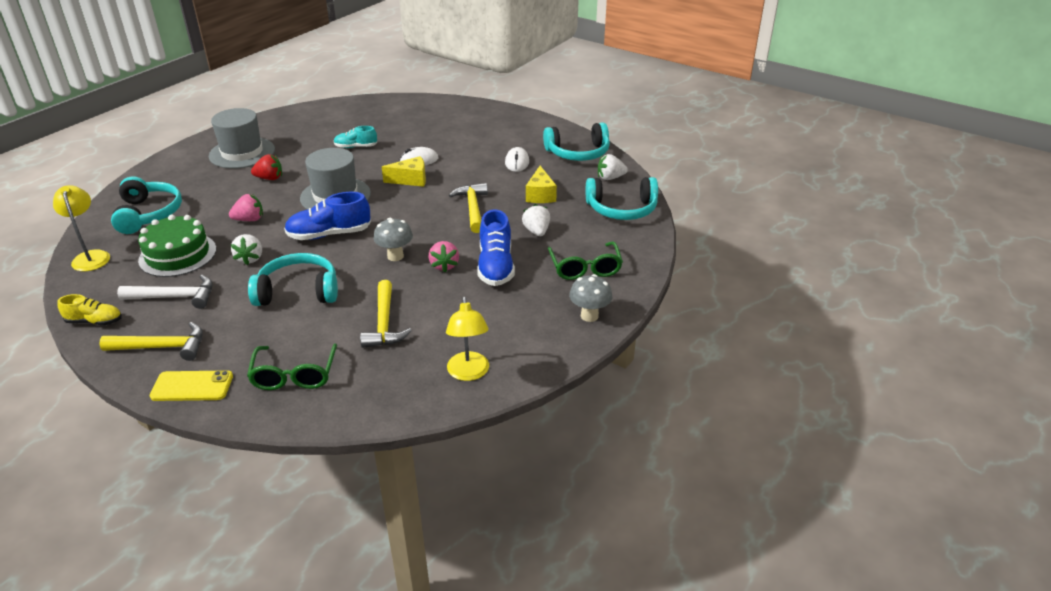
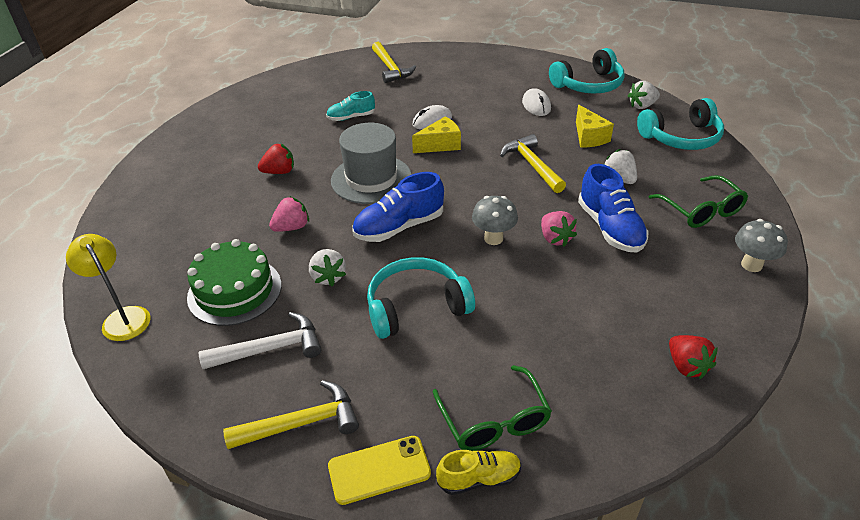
camera: 15 degrees left, 5 degrees up
(94, 321) = (187, 408): yellow shoe -> yellow shoe (479, 478)
(149, 214) = (161, 245): turquoise headphones -> none
(242, 153) = (224, 147): grey hat -> none
(384, 323) = (545, 325): yellow hammer -> yellow hammer (390, 68)
(468, 373) = (686, 366): yellow lamp -> red strawberry

